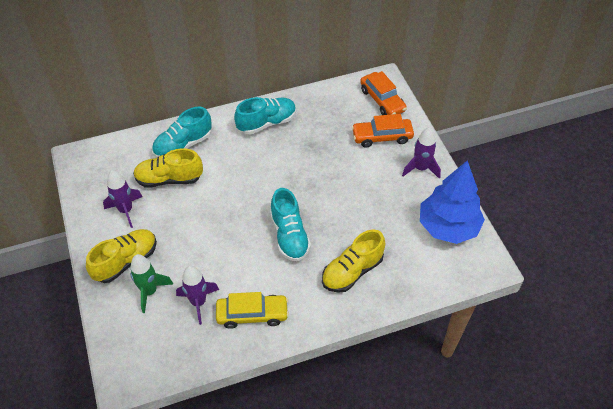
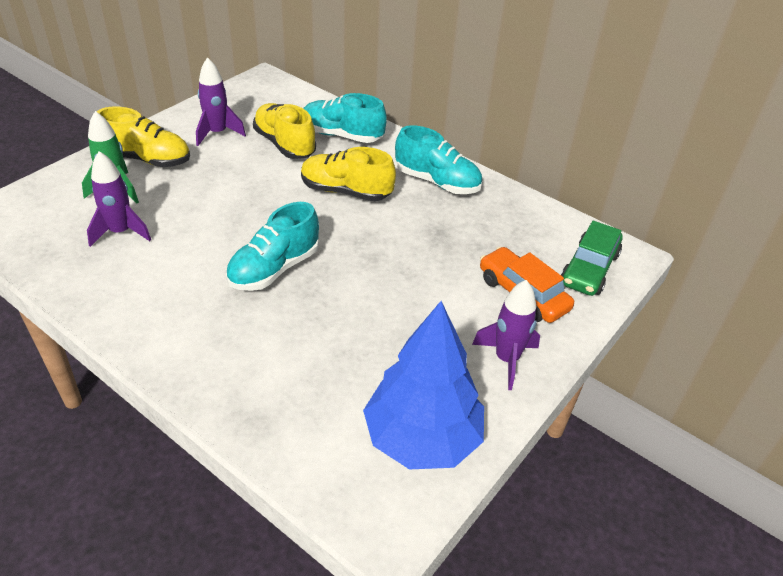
camera: 55 degrees right, 10 degrees down
(252, 314) = (126, 283): yellow car -> none
(352, 271) = (256, 354): yellow shoe -> yellow shoe (346, 191)
(382, 100) = (589, 269): orange car -> green car

